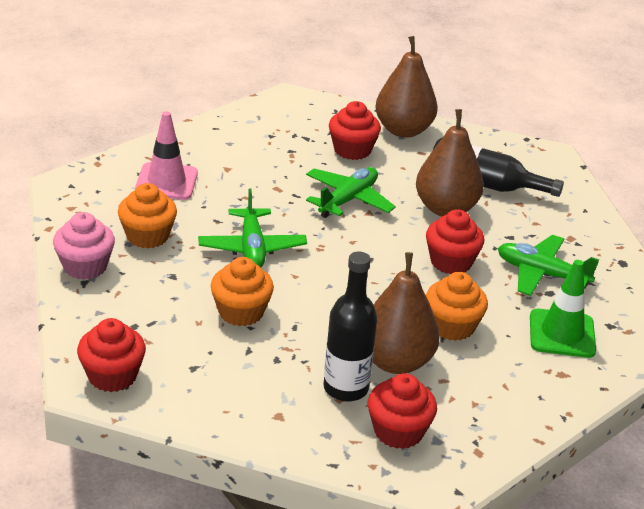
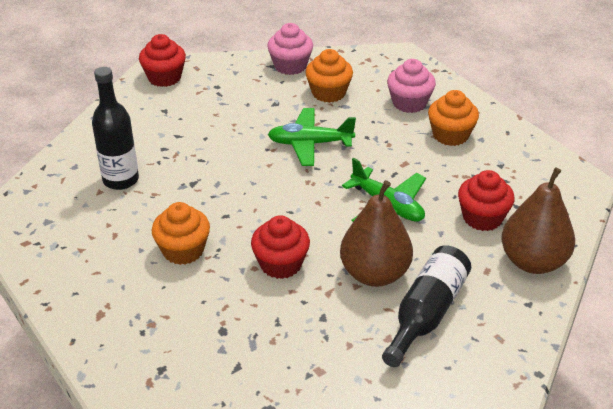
camera: 100 degrees right, 5 degrees up
(166, 182) = (409, 103): pink traffic cone -> pink cupcake
(241, 312) = (224, 134): orange cupcake -> orange cupcake (450, 135)
(396, 362) = (144, 210): brown pear -> none
(398, 431) = (64, 202): red cupcake -> none
(541, 274) = (254, 330): green plane -> none
(562, 334) = (156, 326): green traffic cone -> none

